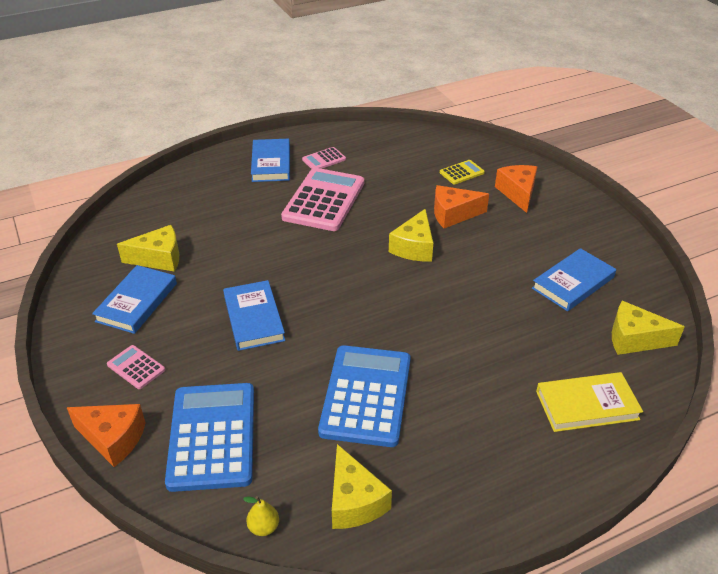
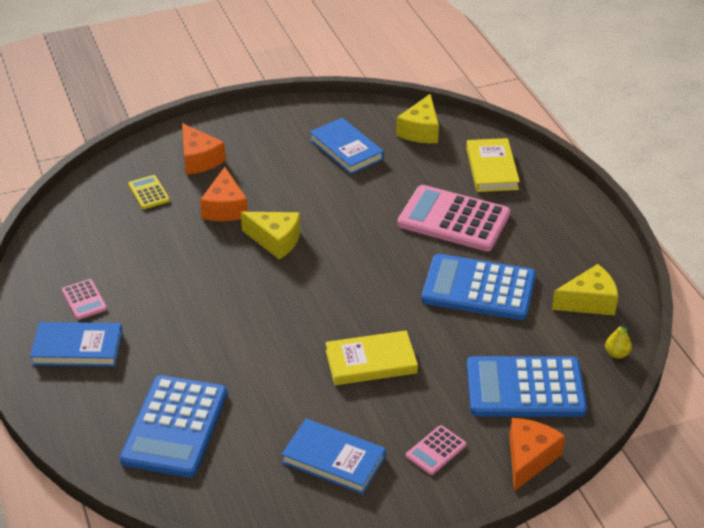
camera: 85 degrees left, 0 degrees up
(159, 258) = (256, 446): yellow cheese -> none
(185, 216) = (175, 427): none -> blue calculator
(253, 318) = (371, 362): blue book -> yellow book
(324, 200) = (173, 303): pink calculator -> pink calculator (453, 219)
(518, 193) = (199, 159): orange cheese -> orange cheese turned 120 degrees counterclockwise

